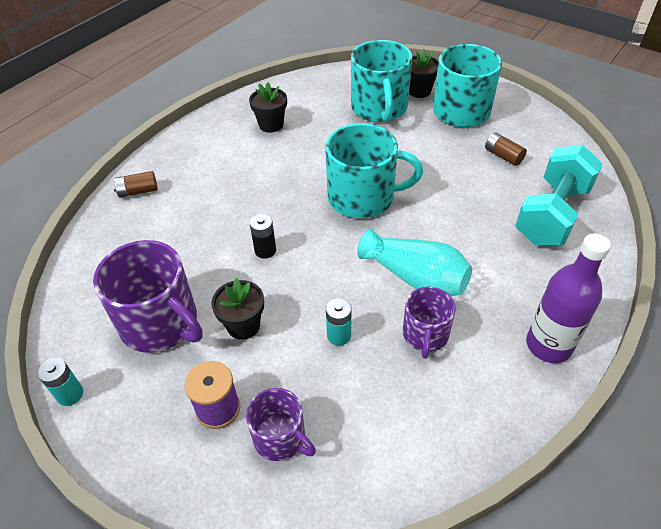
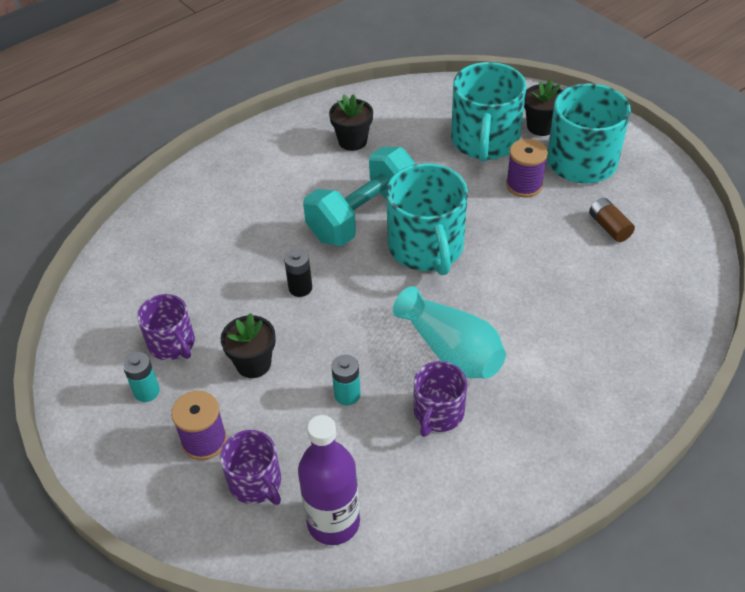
camera: 15 degrees right, 0 degrees up
(70, 394) = (70, 396): turquoise battery -> turquoise battery (146, 391)
(138, 191) = (186, 196): brown battery -> none
(160, 323) = (172, 343): purple mug -> purple mug, size x0.58
(363, 197) = (426, 247): turquoise mug -> turquoise mug turned 60 degrees clockwise
(423, 136) = (524, 185): none -> purple spool
(548, 345) = (567, 453): purple bottle -> purple bottle (333, 522)
(552, 214) = (636, 308): turquoise dumbbell -> turquoise dumbbell (363, 216)

